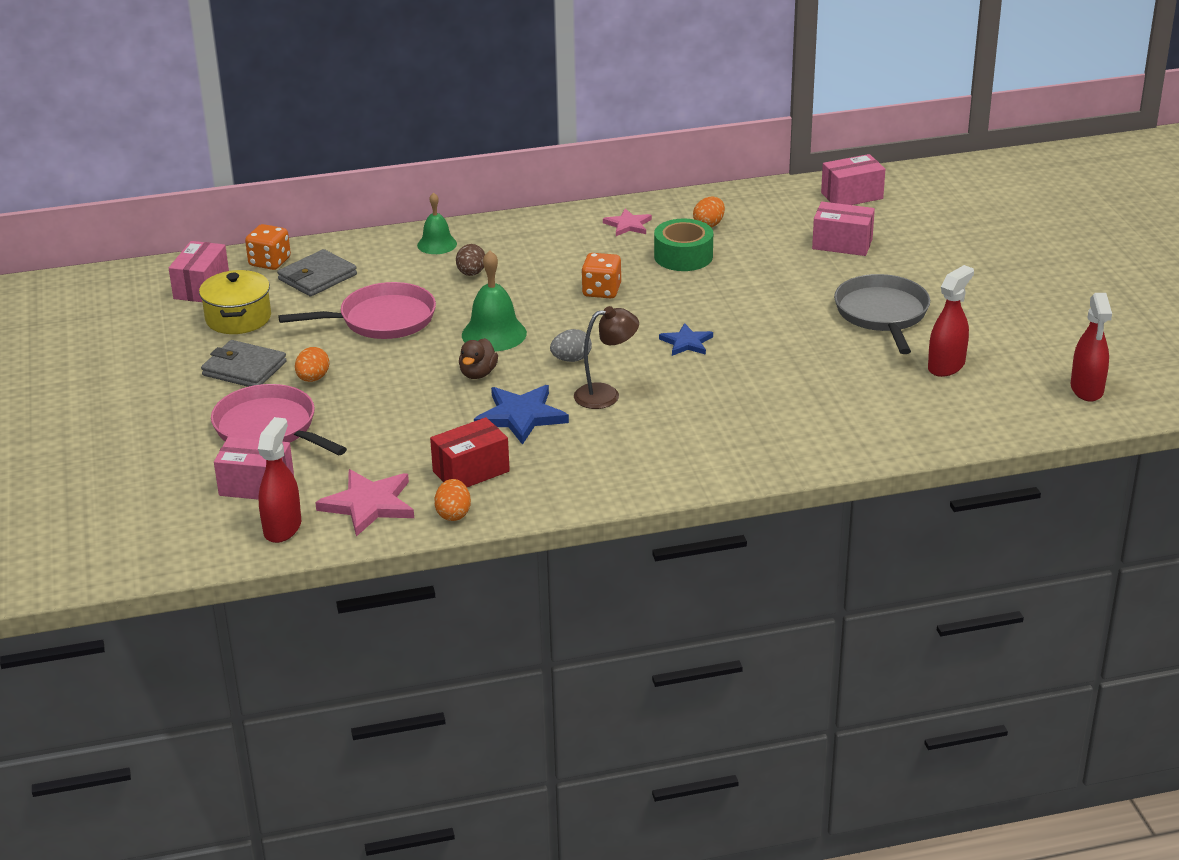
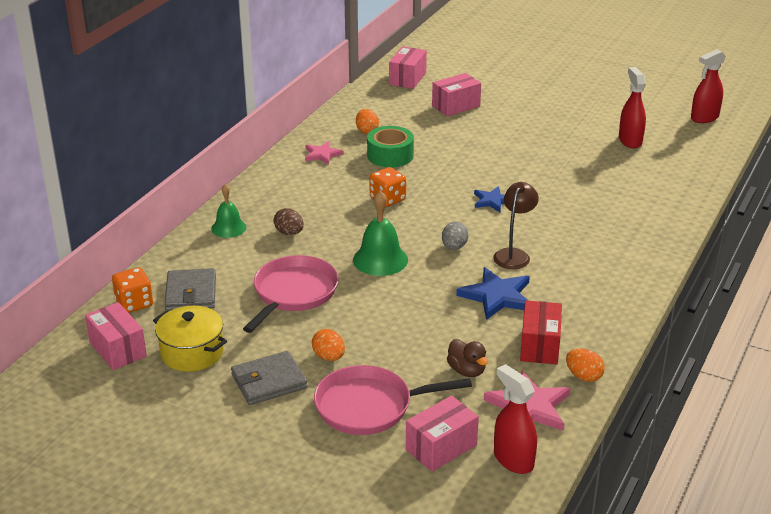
camera: 50 degrees left, 0 degrees up
(478, 374) = (421, 288): brown duck -> brown duck (466, 371)
(882, 314) = (550, 131): grey pan -> none
(1087, 389) = (704, 118): red spray bottle -> red spray bottle turned 105 degrees clockwise

